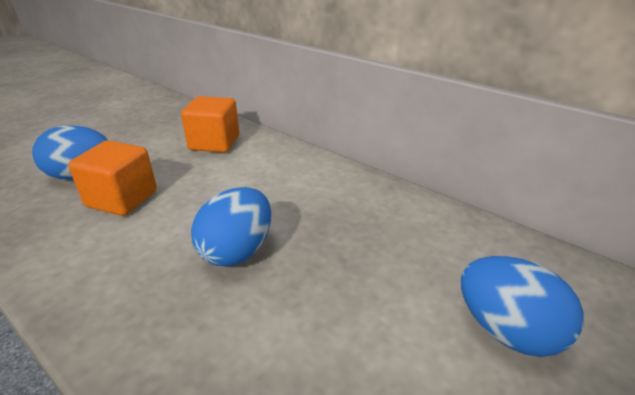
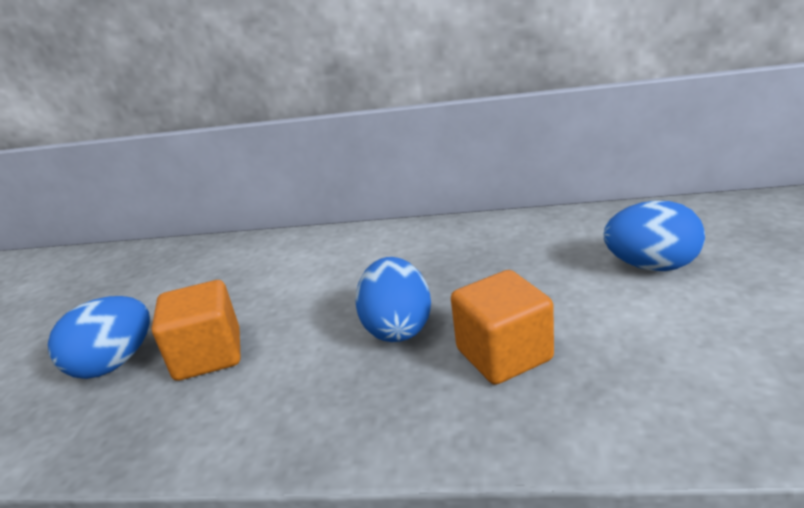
camera: 30 degrees left, 5 degrees down
(214, 143) = (234, 265): orange cube -> orange cube (504, 354)

